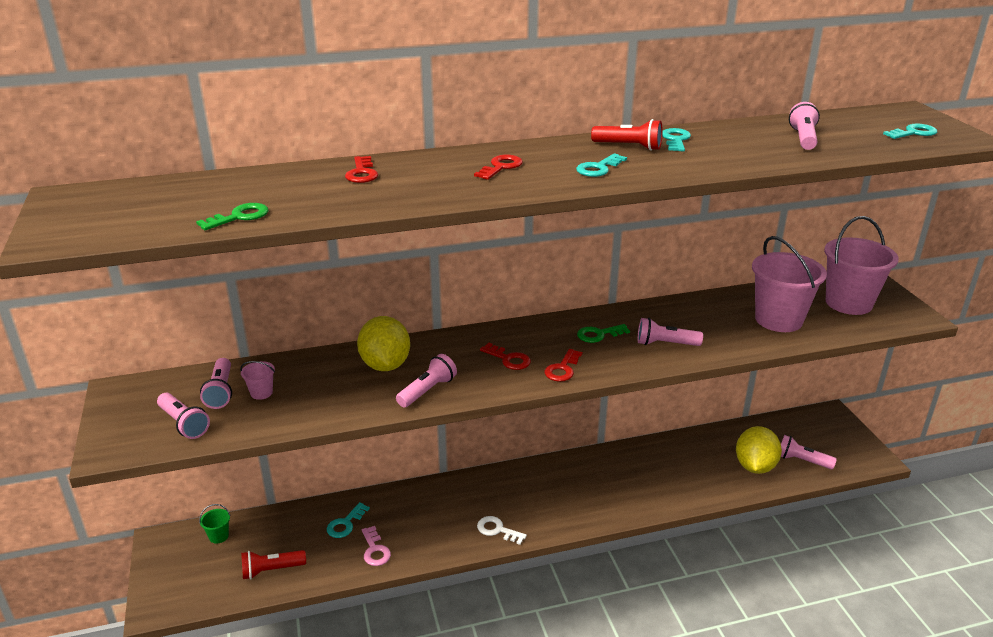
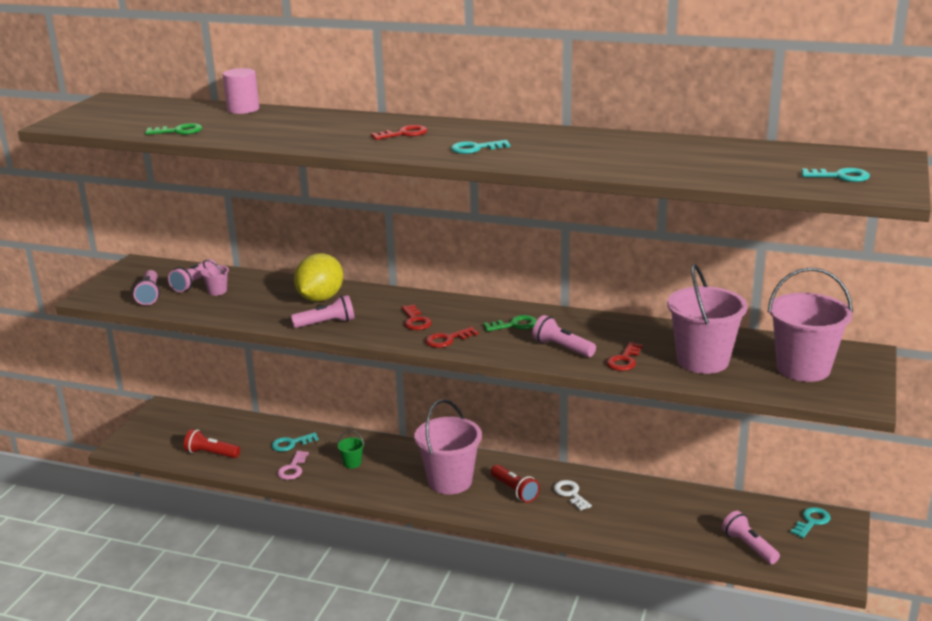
camera: 35 degrees right, 5 degrees down
(219, 536) = (200, 419): green bucket -> green bucket (352, 463)
(269, 174) = (243, 109): none -> pink cylinder
(362, 173) = (301, 119): red key -> red key (624, 360)
(497, 530) = (397, 491): white key -> white key (570, 494)
(532, 500) = (450, 481): none -> pink bucket
(599, 334) = (515, 325): green key -> green key turned 150 degrees clockwise
(629, 146) = (535, 138): red flashlight -> red flashlight (514, 490)
(676, 140) = (588, 140): turquoise key -> turquoise key (811, 521)
(755, 466) = (691, 532): yellow lemon -> none
(803, 138) = (710, 160): pink flashlight -> none

